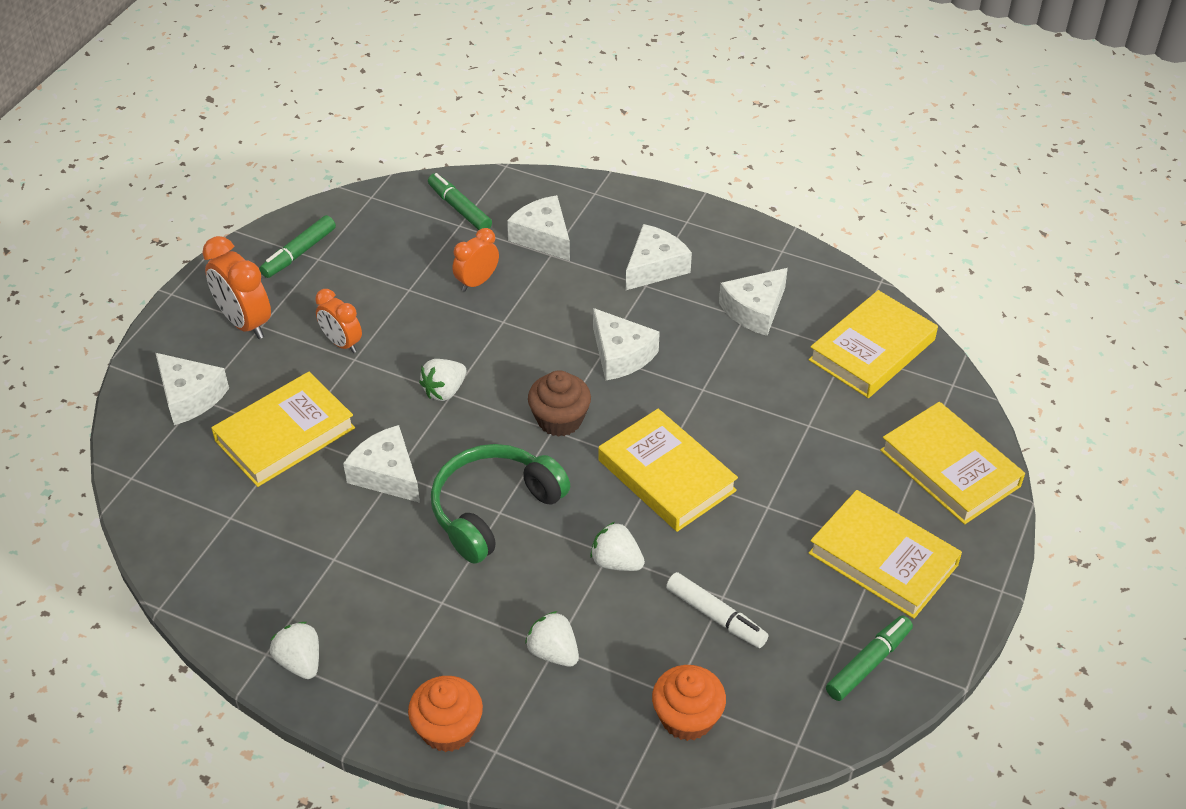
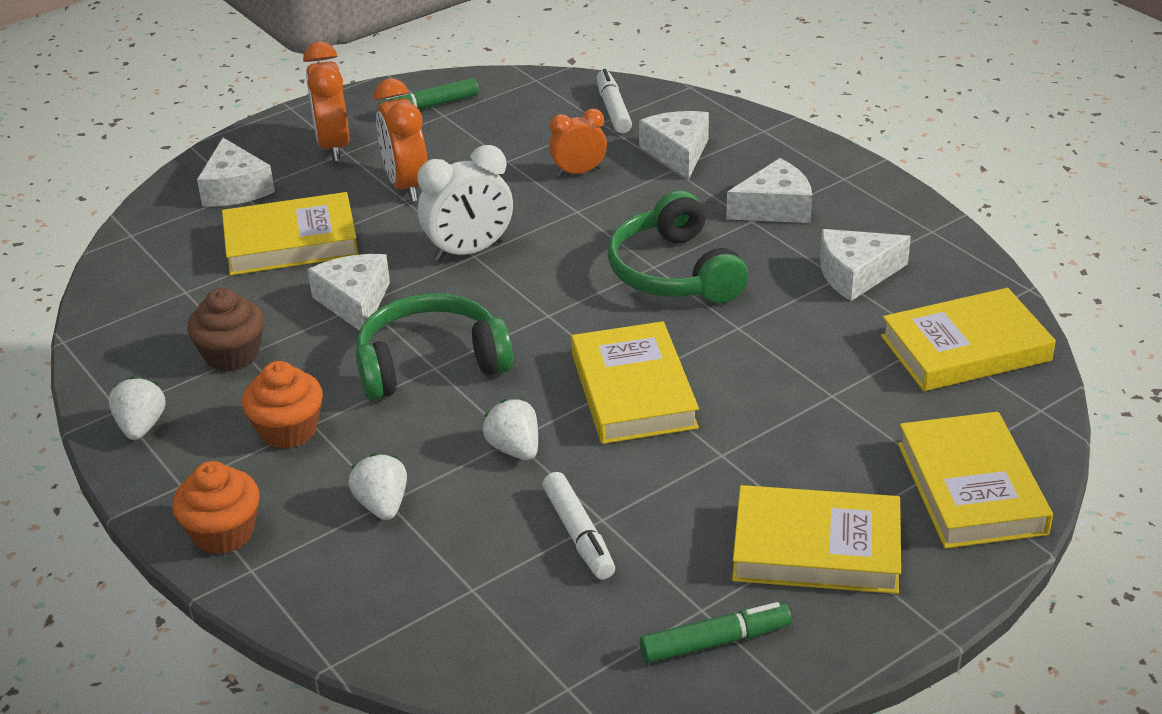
camera: 30 degrees right, 10 degrees down
(342, 343) = (406, 186): orange clock -> orange clock, size x1.55
(444, 391) = (469, 251): white strawberry -> white clock
(459, 208) = (613, 109): green marker -> white marker
(559, 420) = (562, 308): brown cupcake -> brown cupcake (232, 355)
(620, 355) = (674, 272): white cheese -> green headphones
(687, 718) = (468, 616): orange cupcake -> orange cupcake (288, 430)
(883, 559) = (816, 548): yellow book -> yellow book turned 60 degrees counterclockwise

